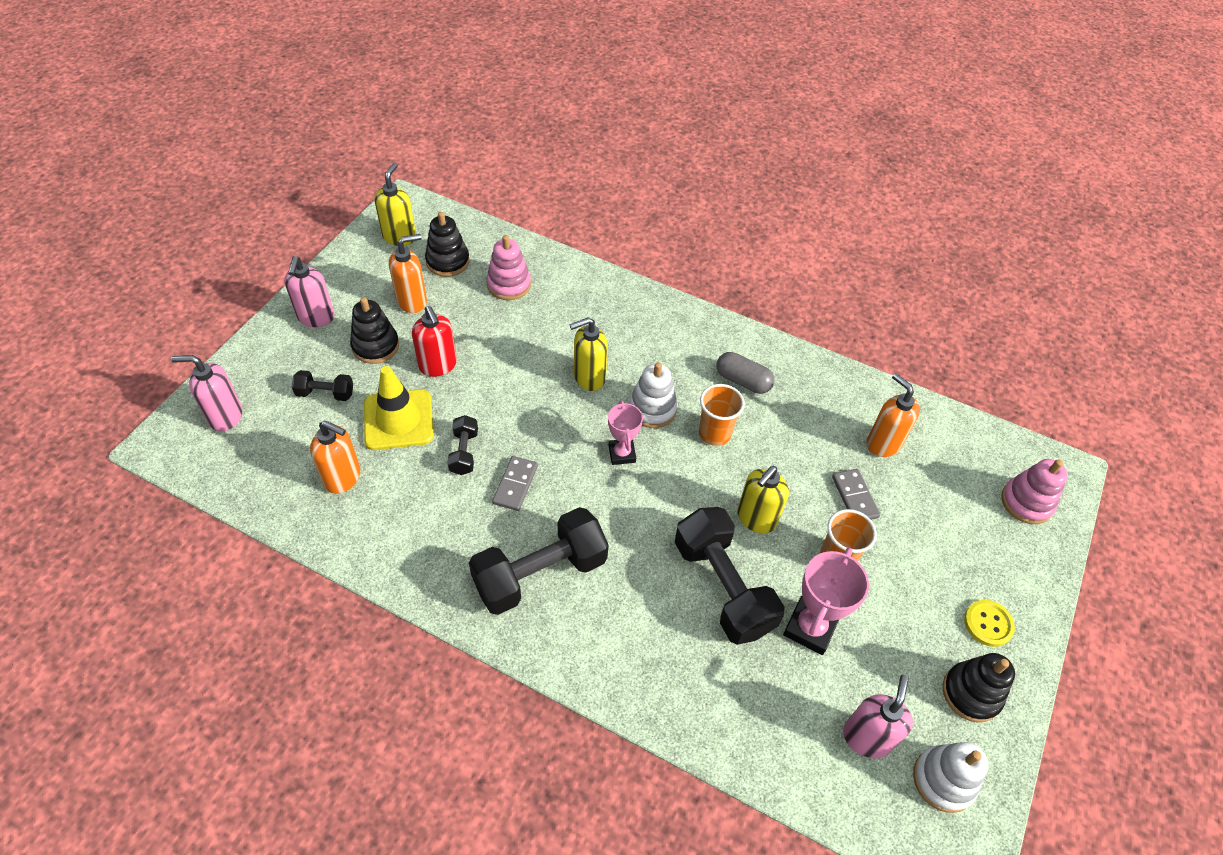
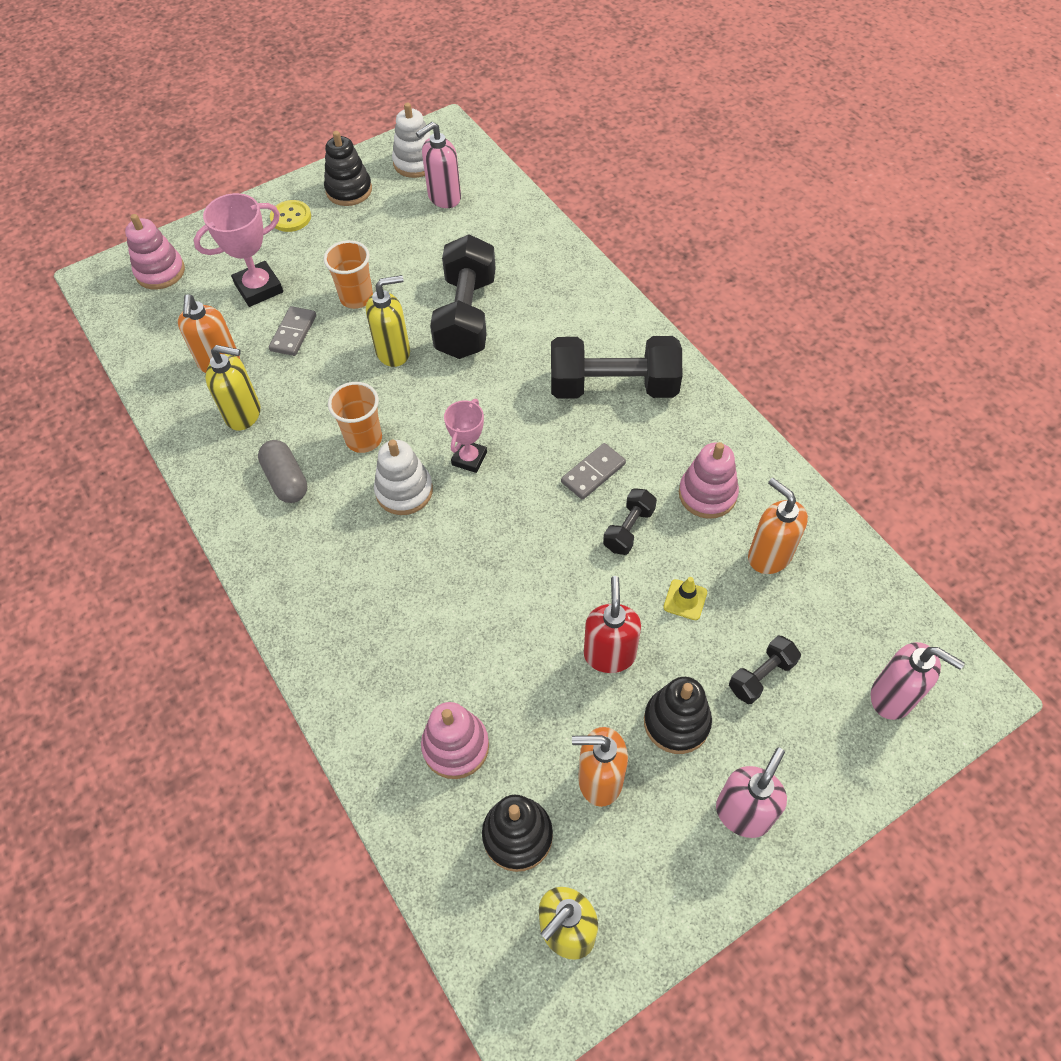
camera: 145 degrees left, 5 degrees up
(325, 393) = (761, 676): black dumbbell -> black dumbbell turned 75 degrees counterclockwise
(398, 420) = (685, 600): yellow traffic cone -> yellow traffic cone, size x0.45
(411, 507) = (707, 494): none -> pink stacking toy
(589, 377) = (444, 558): yellow soap dispenser -> yellow soap dispenser (244, 414)
(810, 628) = (423, 265): pink trophy -> pink trophy (259, 288)

